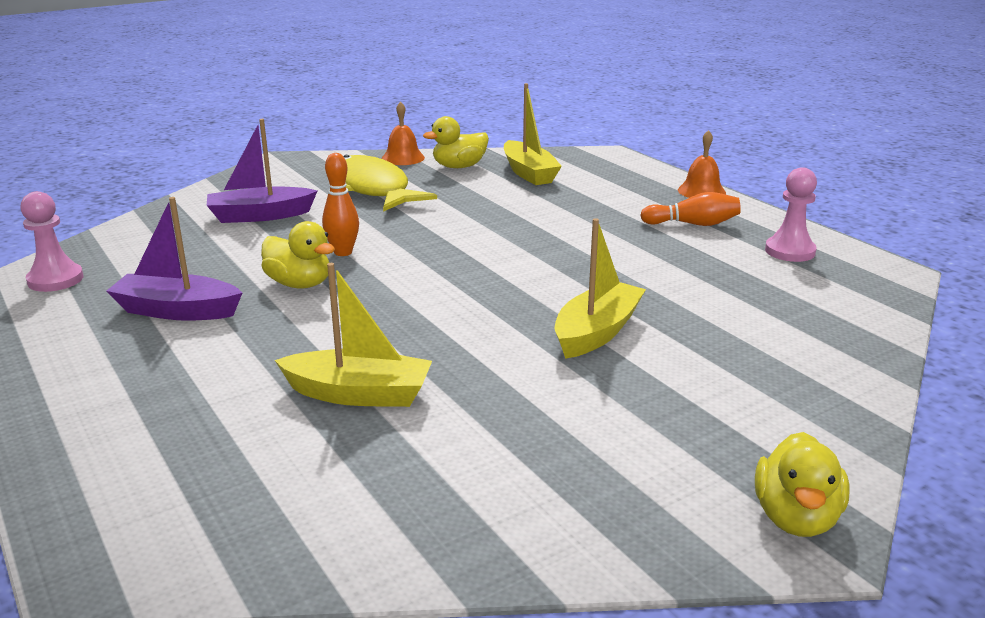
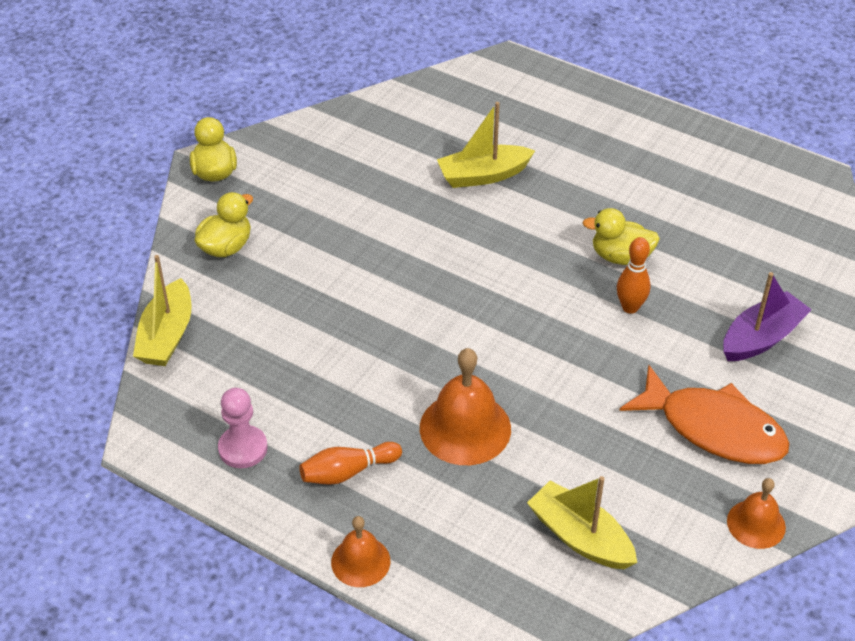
camera: 155 degrees right, 20 degrees up
(55, 280) = (796, 202): pink pawn -> none
(177, 311) = (670, 202): purple boat -> none
(372, 189) = (714, 428): yellow fish -> orange fish
(459, 167) = (671, 524): yellow duck -> yellow duck (226, 247)
(573, 224) = (465, 428): none -> orange bell
(597, 332) = (370, 275): yellow boat -> yellow boat (167, 336)

